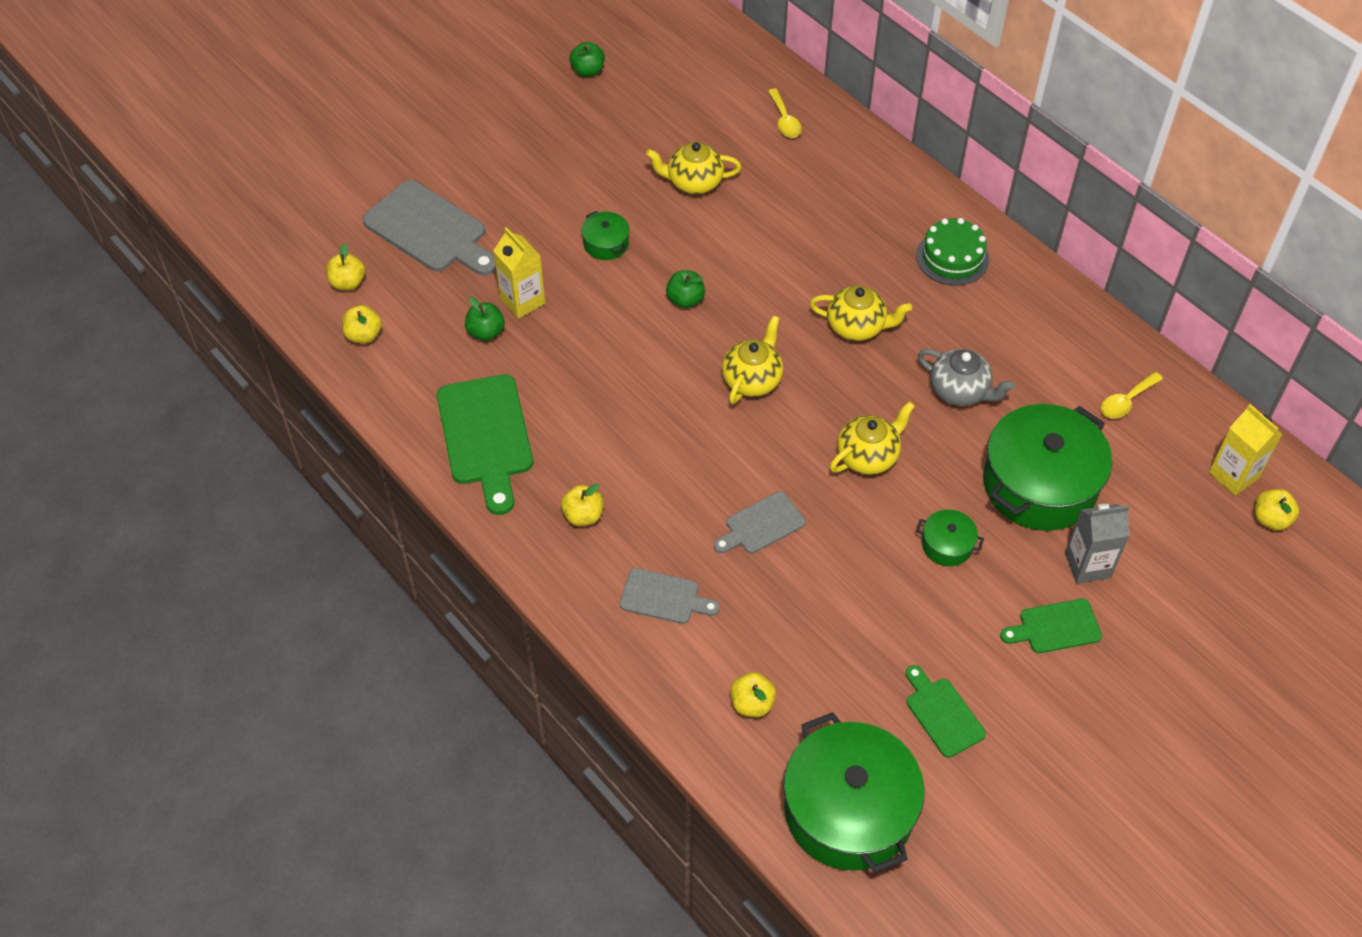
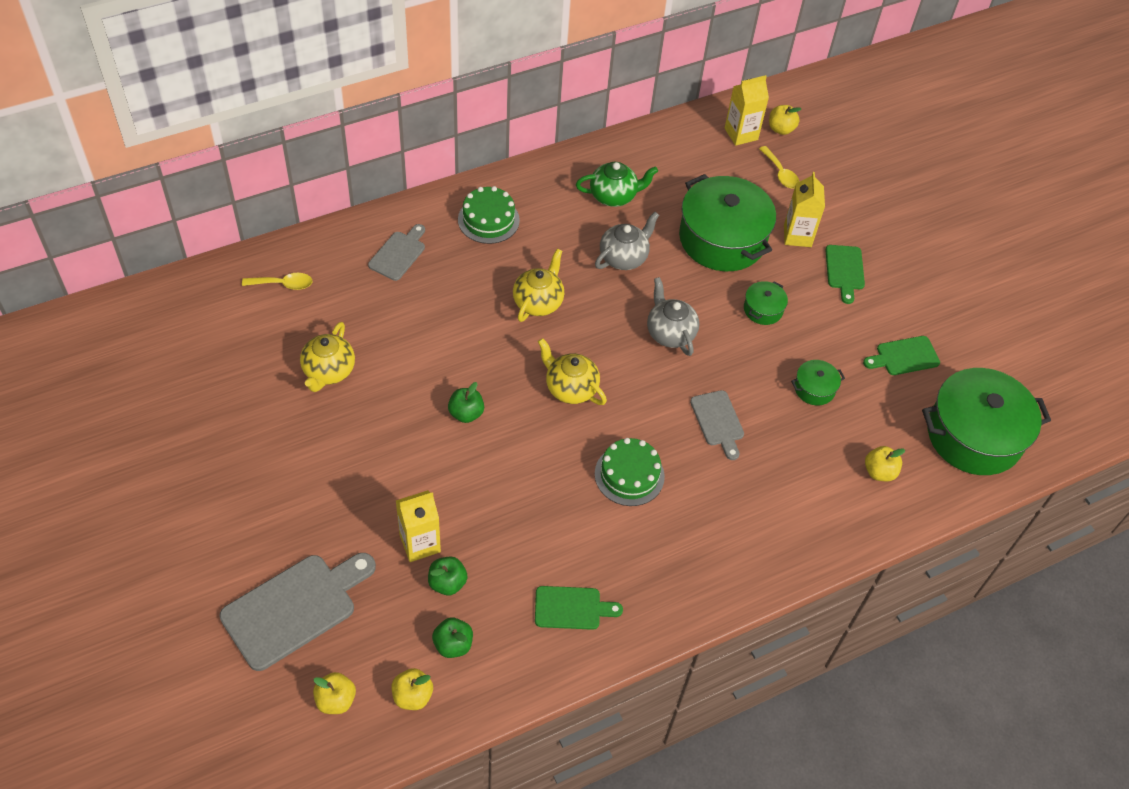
camera: 80 degrees left, 0 degrees up
(486, 437) = (572, 608): green cutting board -> green cutting board, size x0.56
(583, 515) = (678, 548): yellow apple -> none
(588, 71) = (138, 420): green apple -> green apple (453, 644)
(606, 243) = (375, 458): green pot -> green pot (814, 388)
(659, 454) = (629, 475): none -> green cake
(664, 597) = (773, 507): grey cutting board -> grey cutting board (399, 254)
(868, 456) = (670, 333): yellow teapot -> grey teapot
(1051, 363) = (614, 196): none -> green teapot
(1087, 565) = (797, 236): grey carton -> yellow carton
(1126, 401) = (662, 166): yellow spoon -> yellow spoon (780, 173)

